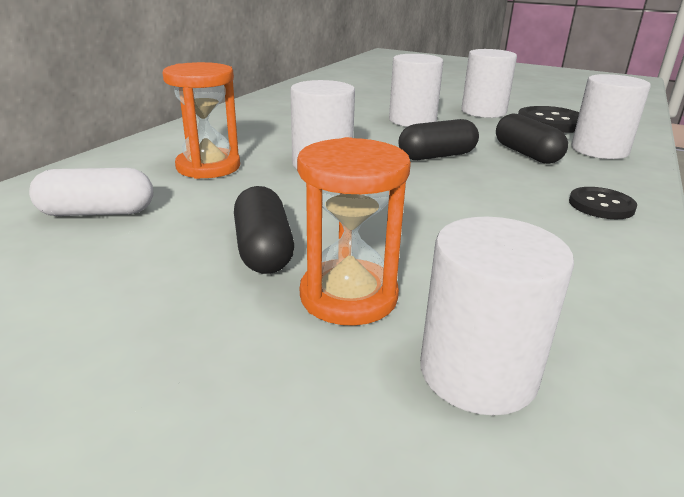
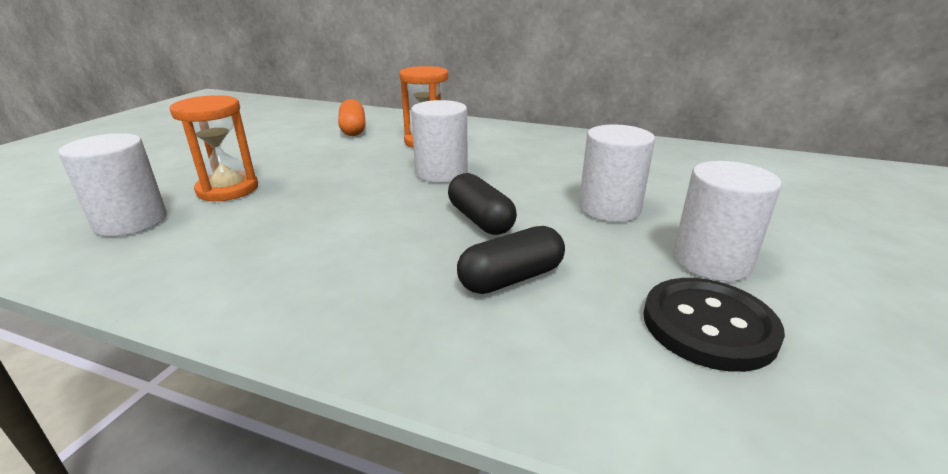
camera: 85 degrees right, 0 degrees up
(97, 212) = (353, 129): white capsule -> orange capsule
(263, 250) = (294, 167): black capsule -> none
(599, 150) = (563, 356): white cylinder -> none
(601, 205) = (337, 310): black button -> none

